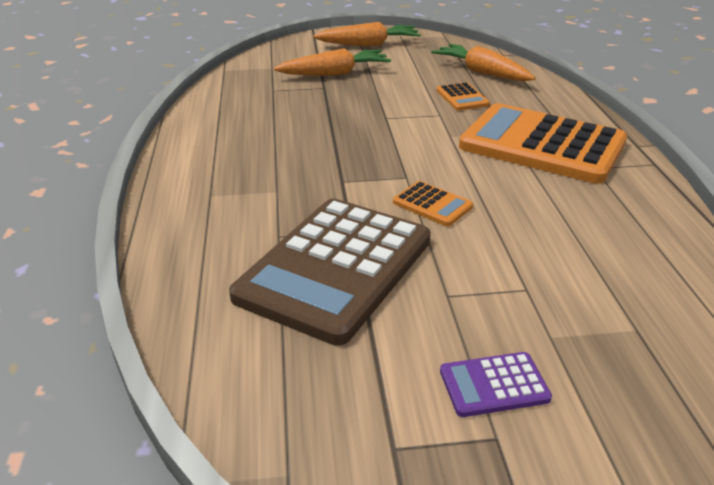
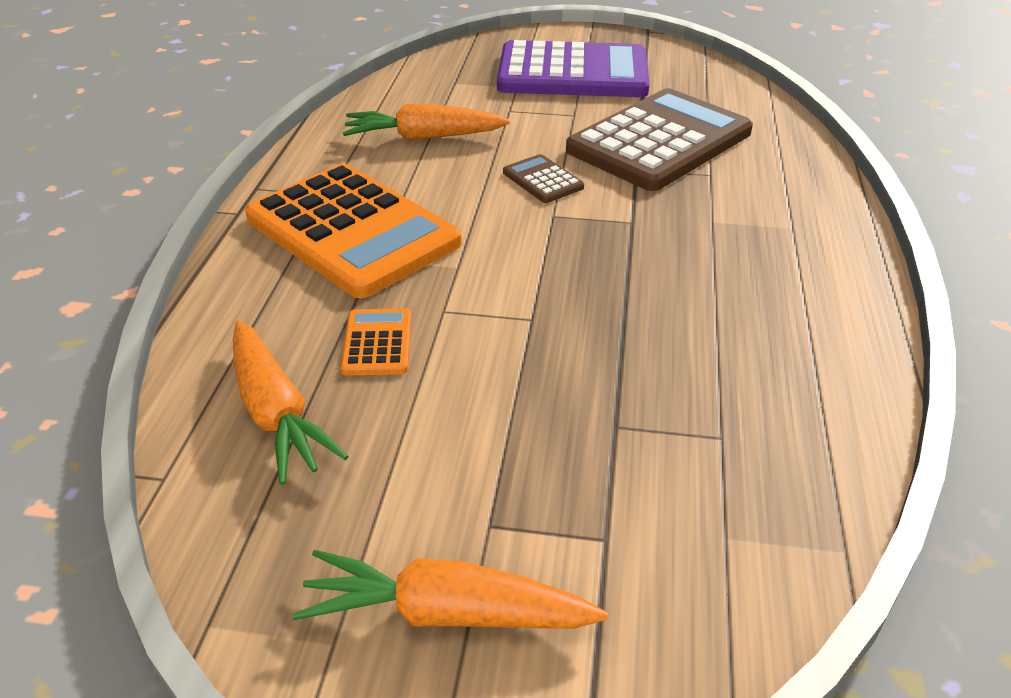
camera: 165 degrees left, 5 degrees up
(335, 73) = (580, 473): orange carrot -> orange carrot (423, 137)
(432, 205) = (543, 180): orange calculator -> brown calculator
(494, 385) = (573, 73): purple calculator -> purple calculator, size x2.41

